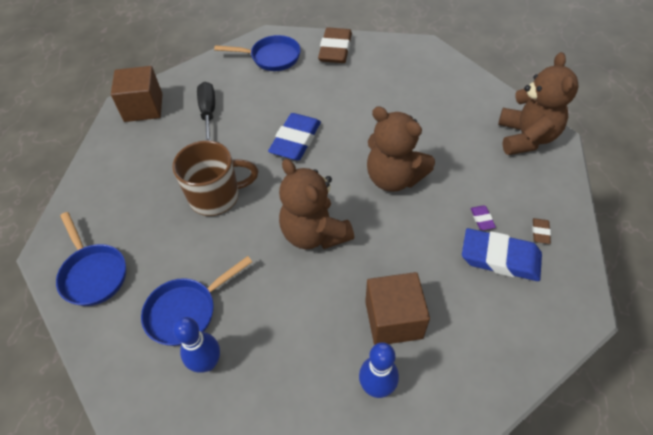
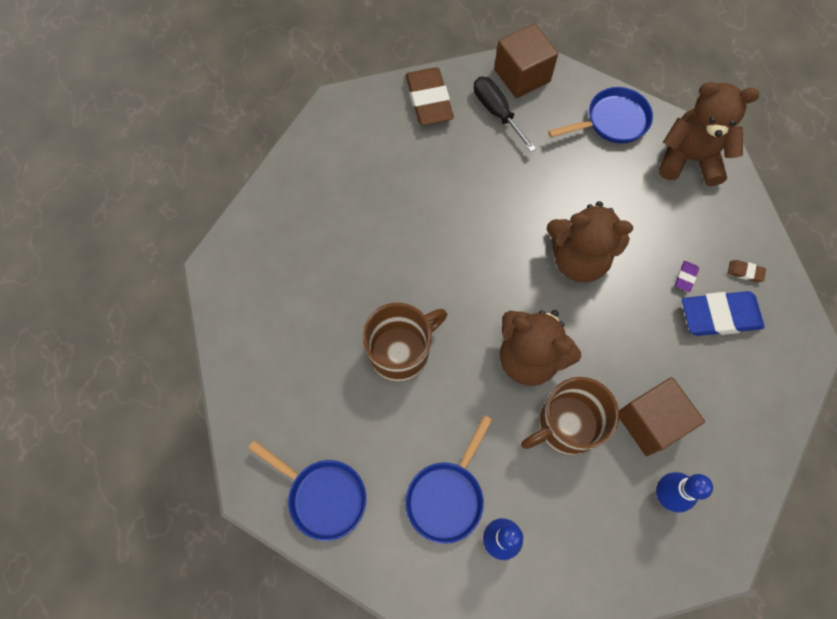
camera: 25 degrees left, 15 degrees up
(143, 108) = (242, 264): brown cube -> brown cube (522, 75)
(208, 112) = (326, 243): black screwdriver -> black screwdriver (497, 112)
(271, 57) = (357, 137): blue pan -> blue pan (612, 121)
(295, 140) = (449, 247): blue eraser -> none
(316, 295) = (566, 425): none -> brown mug
(482, 219) = (685, 277): purple eraser -> purple eraser turned 60 degrees clockwise
(526, 137) = (689, 159): brown teddy bear -> brown teddy bear turned 60 degrees counterclockwise
(540, 232) = (745, 272): brown eraser -> brown eraser turned 60 degrees counterclockwise

